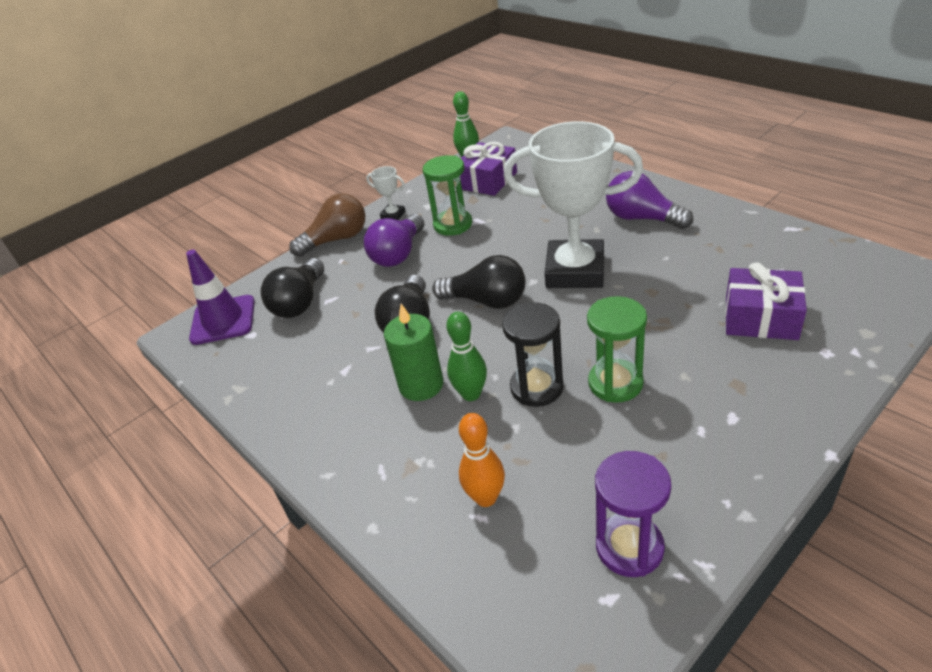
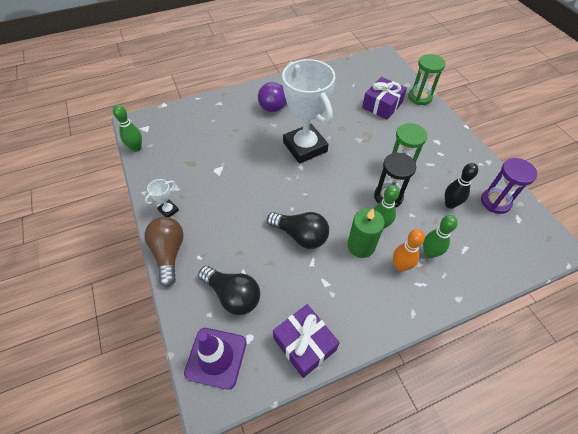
camera: 75 degrees left, 15 degrees up
(398, 254) = (221, 220): purple light bulb -> none
(446, 468) = (429, 253): none -> green bowling pin
(453, 225) = (212, 182): green hourglass -> green hourglass (419, 97)
(486, 498) = (454, 242): orange bowling pin -> orange bowling pin (400, 266)
(487, 180) = (175, 149): purple gift -> purple gift (304, 344)
(487, 301) = (305, 192): black light bulb -> none
(574, 473) = (450, 204): none -> black bowling pin
(575, 271) = (305, 147): white trophy -> white trophy turned 60 degrees counterclockwise

